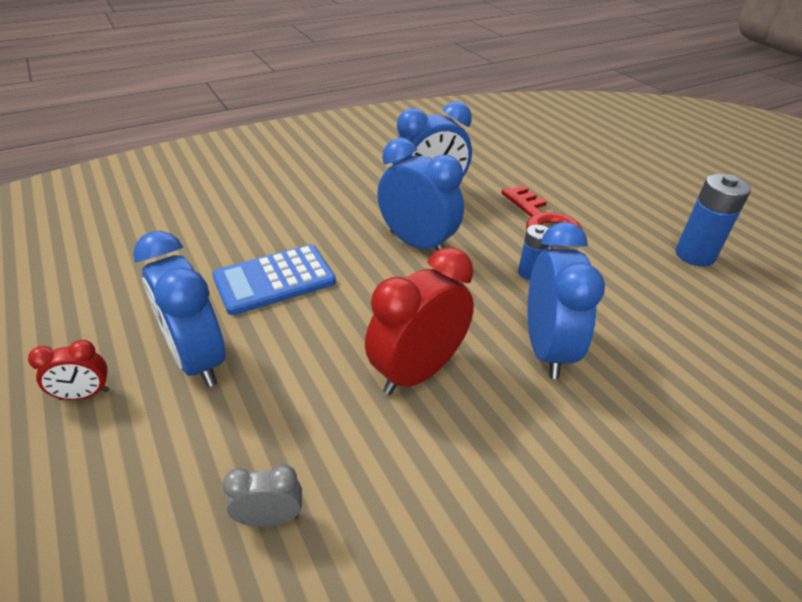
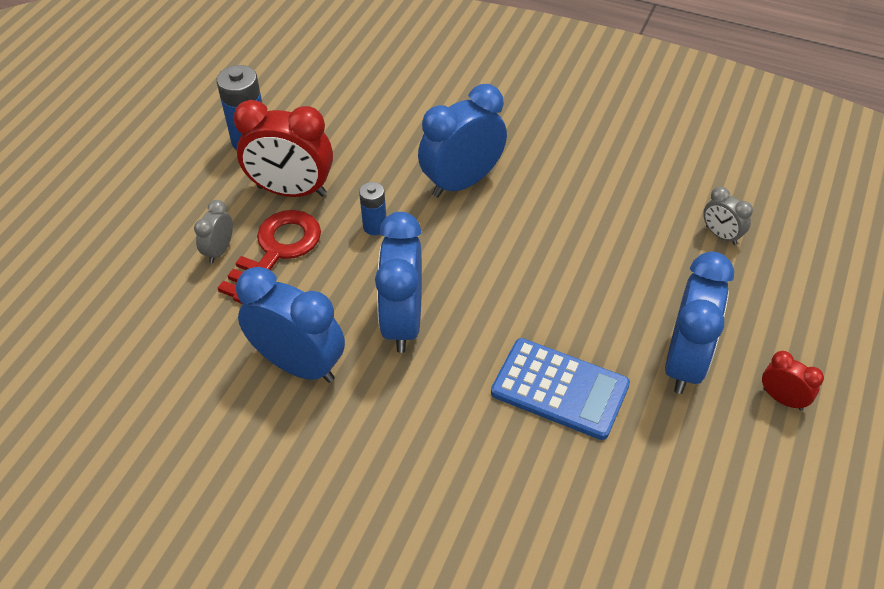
camera: 125 degrees left, 10 degrees up
(417, 372) = (555, 234): red clock -> red clock (291, 191)
(564, 202) = (219, 250): none -> grey clock

